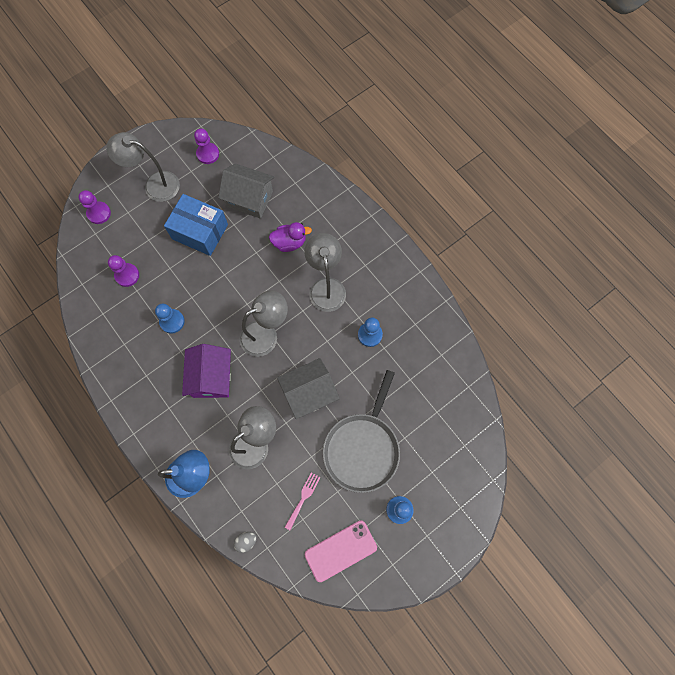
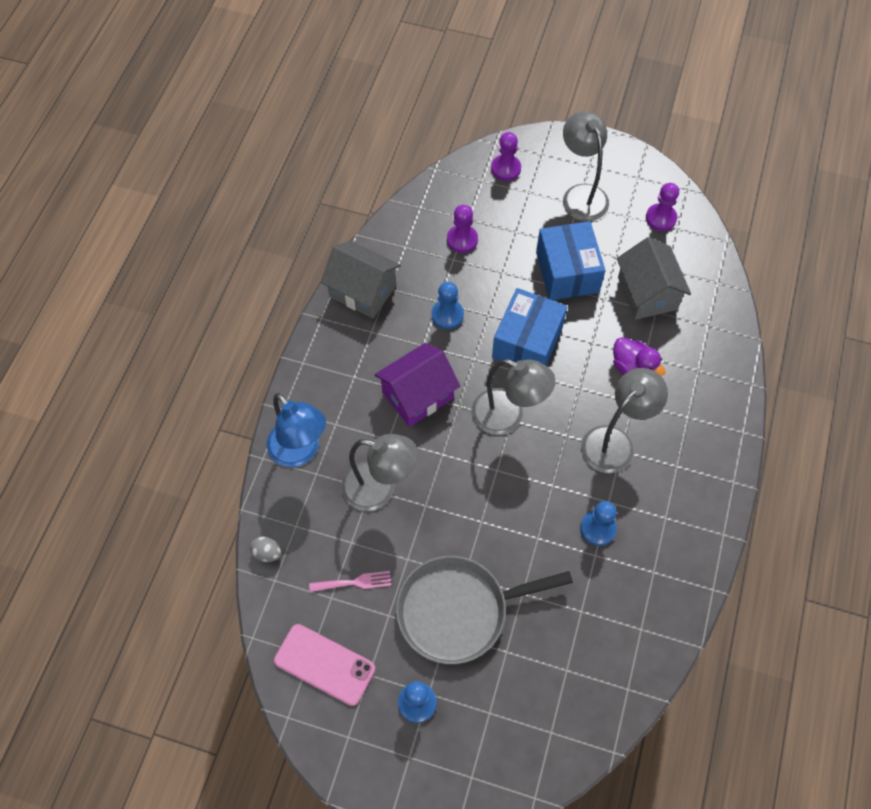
camera: 55 degrees right, 10 degrees down
(227, 288) = (527, 342): none -> blue box
(309, 393) = (477, 507): grey house -> grey house (363, 291)

